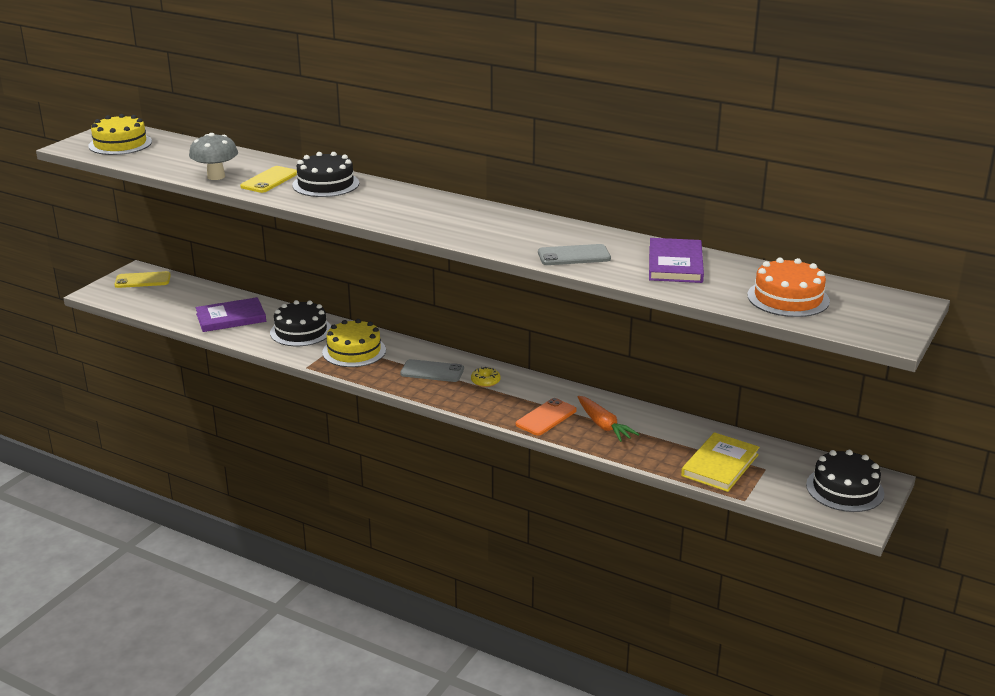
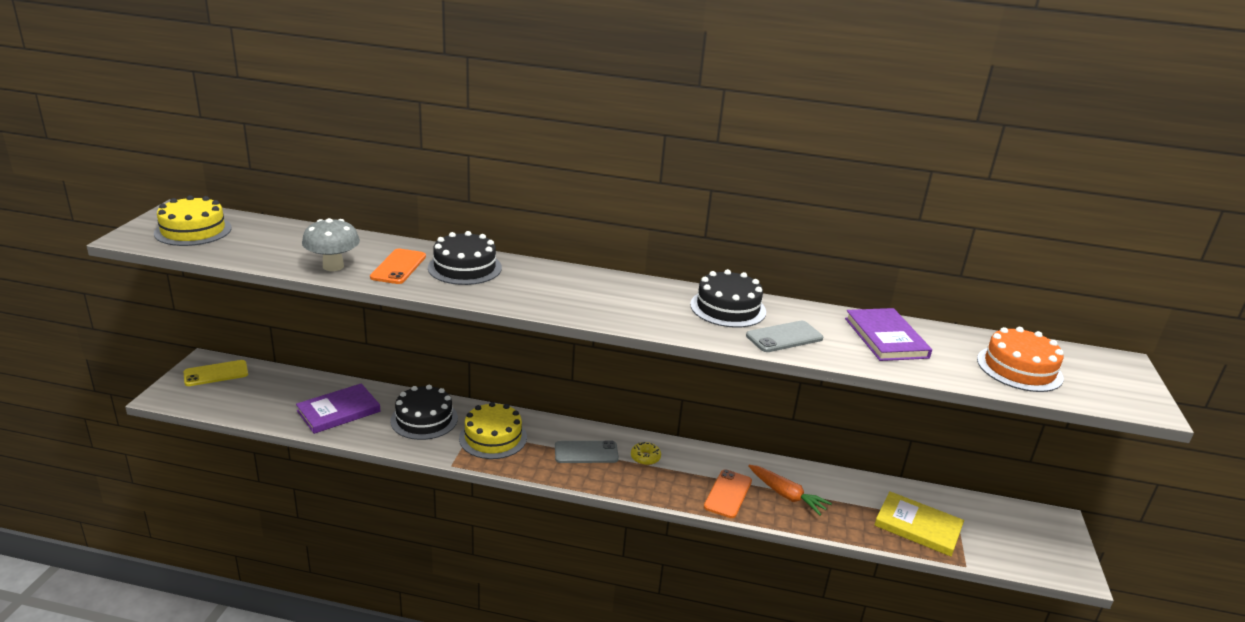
camera: 20 degrees left, 0 degrees up
(269, 180) = (398, 267): yellow phone -> orange phone
(720, 465) = (918, 526): yellow book -> yellow book turned 75 degrees counterclockwise
(845, 489) = (1038, 536): black cake -> black cake (728, 308)

